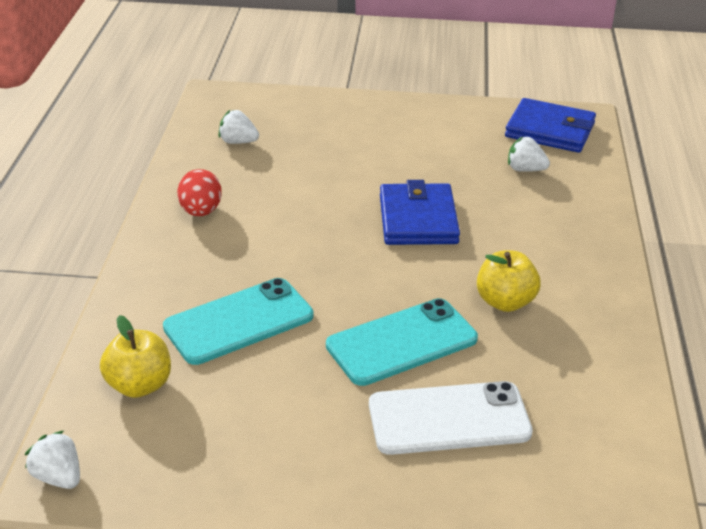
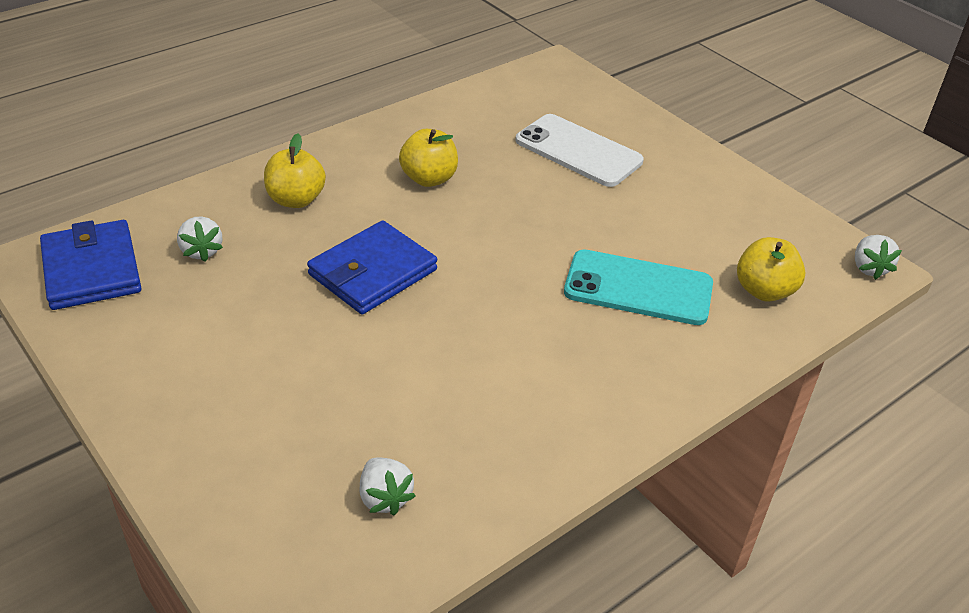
camera: 135 degrees left, 5 degrees up
(201, 211) = (547, 421): red egg -> none
(401, 342) = (540, 201): turquoise phone -> none
(547, 227) = (296, 200): none -> yellow apple

